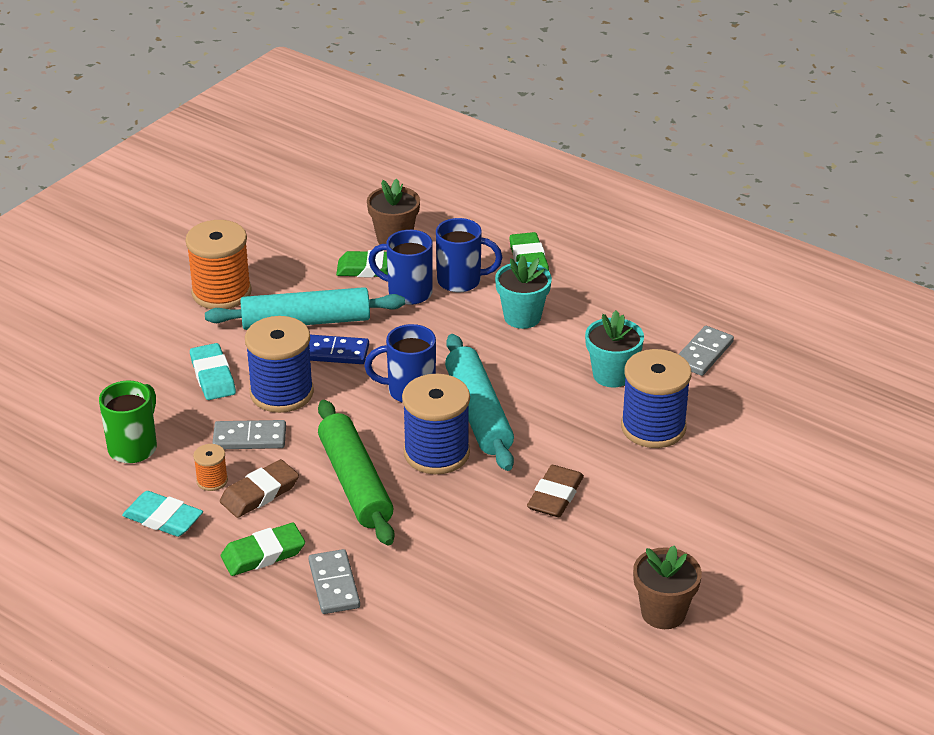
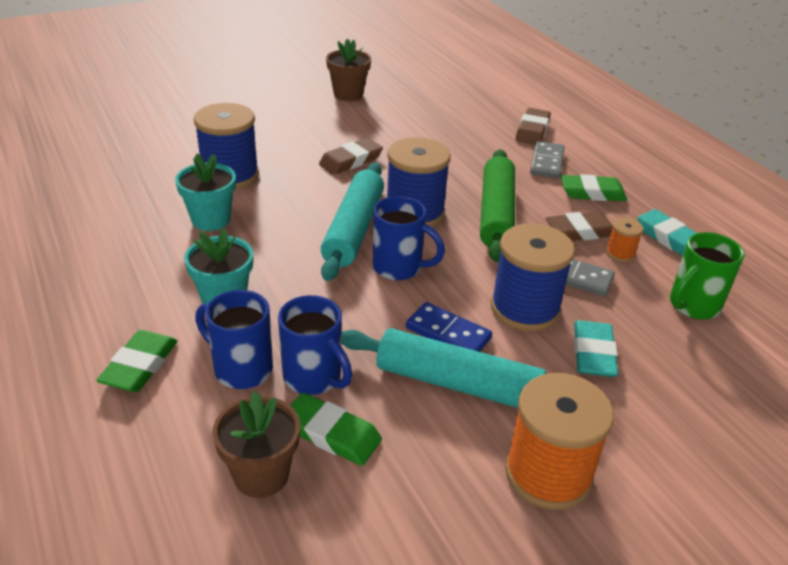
camera: 155 degrees left, 0 degrees up
(378, 641) = (532, 130): none -> brown eraser
(703, 353) = (115, 210): grey domino -> none

